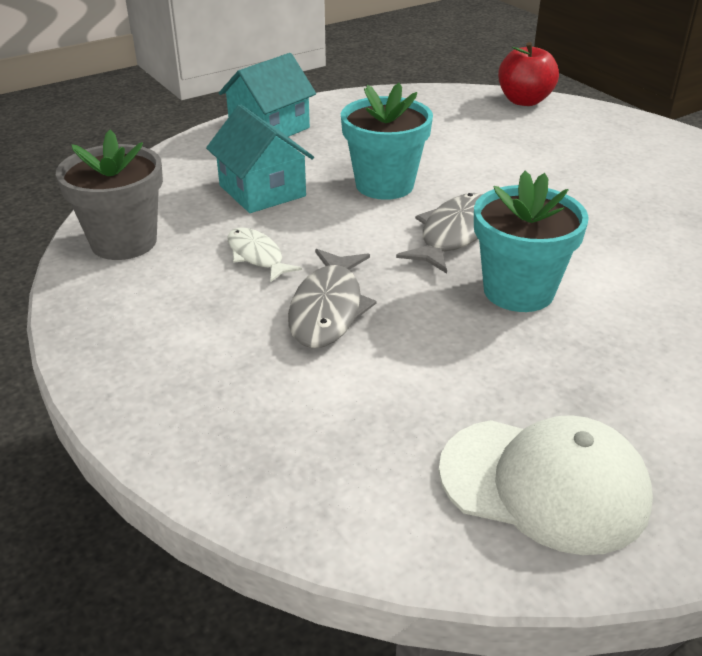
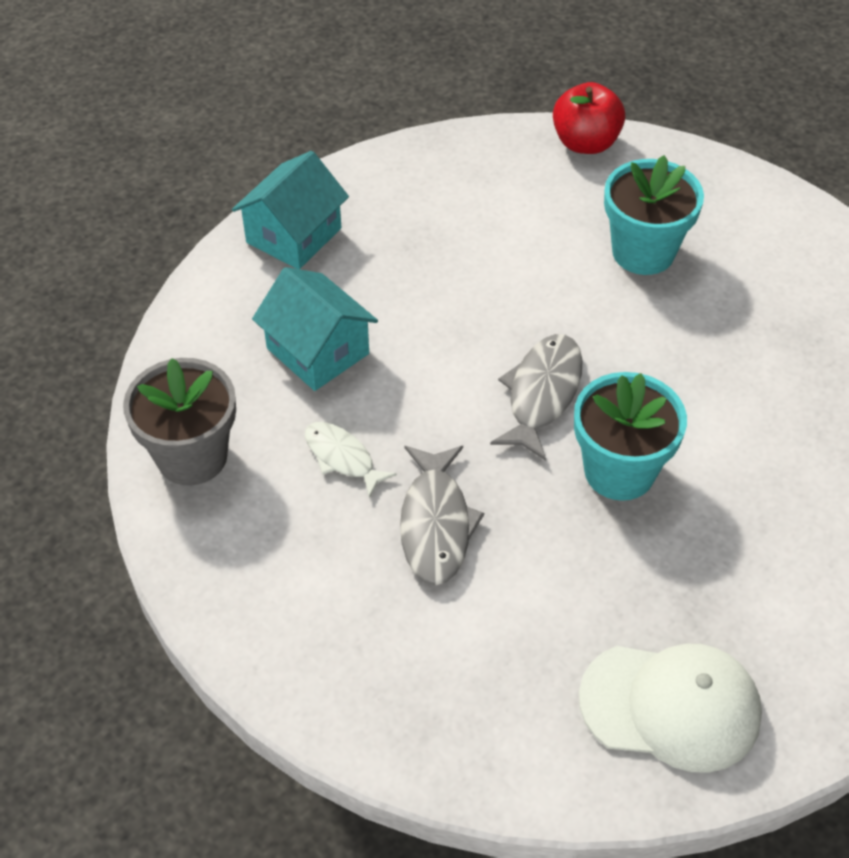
camera: 10 degrees left, 15 degrees up
(384, 185) = (452, 323): turquoise flower pot -> turquoise flower pot (643, 252)

